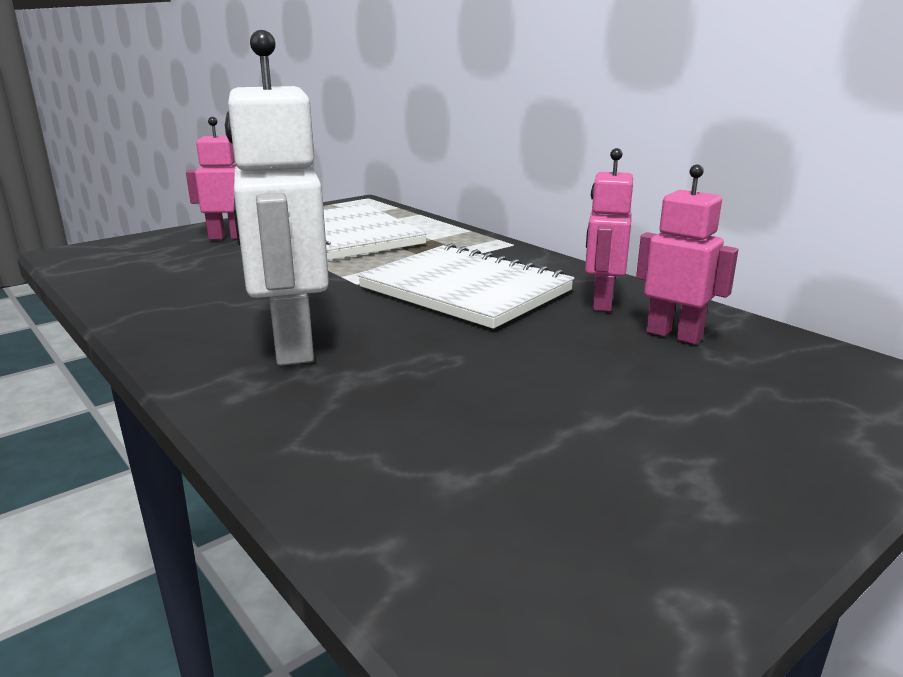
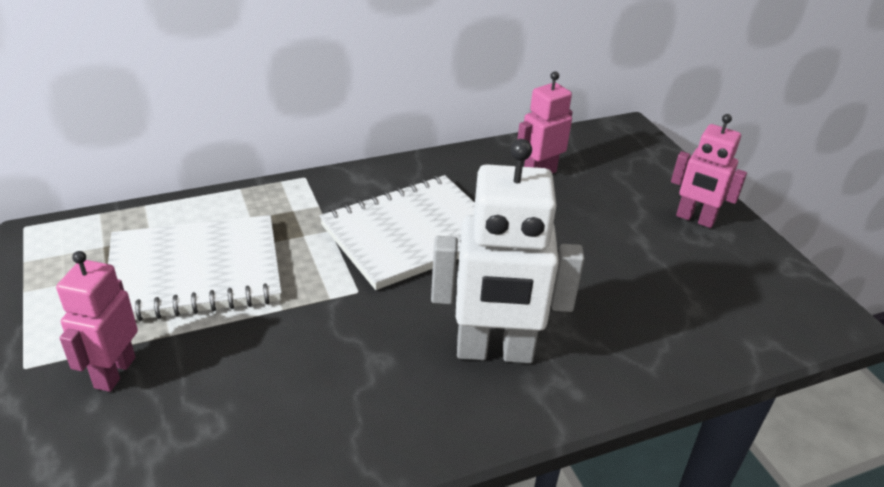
camera: 75 degrees left, 15 degrees up
(601, 302) = (472, 180): pink robot -> pink robot (695, 219)

